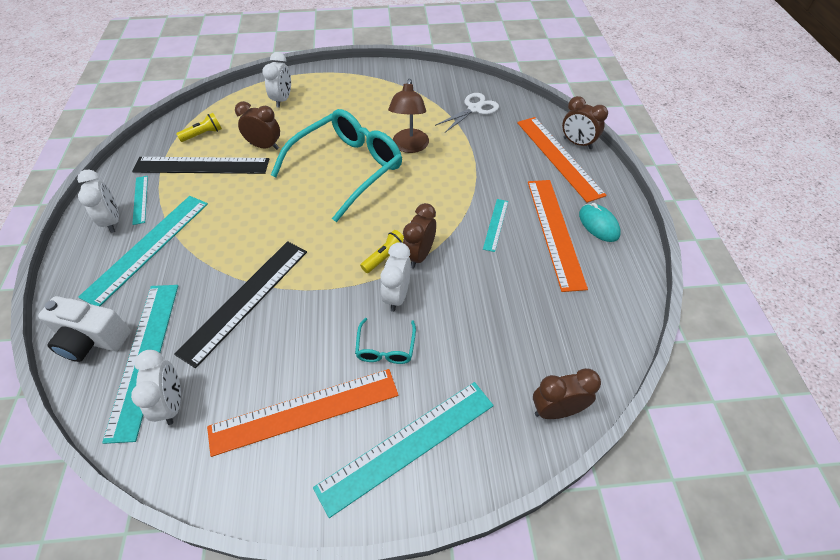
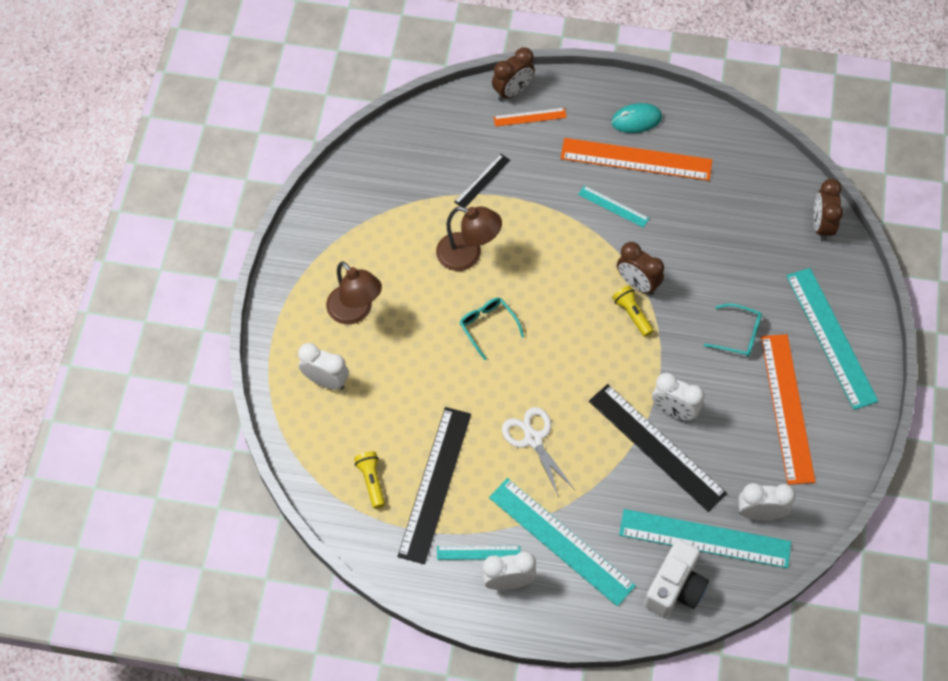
camera: 75 degrees left, 10 degrees up
(264, 146) = (419, 410): brown clock -> none
(342, 102) = (355, 312): none -> brown lamp
(347, 169) = (488, 327): turquoise glasses -> turquoise glasses, size x0.42
(397, 296) = (683, 314): white clock -> white clock (674, 411)
(474, 109) = (418, 171): white scissors -> white scissors (533, 439)
(482, 142) = (482, 181): none -> black ruler
(558, 157) = (530, 117): orange ruler -> orange ruler, size x0.49

